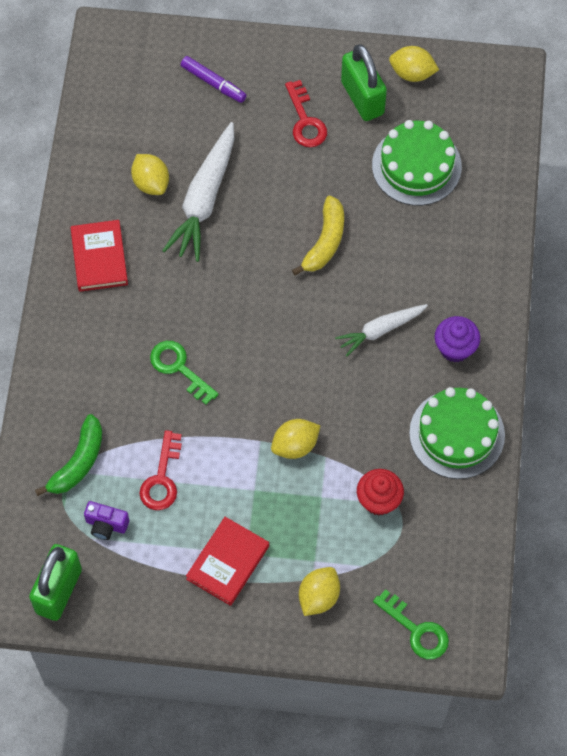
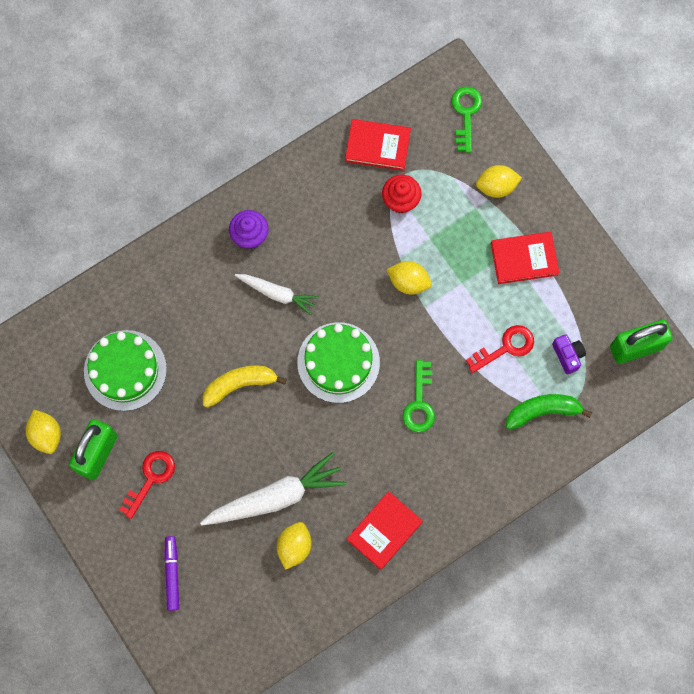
camera: 130 degrees left, 10 degrees up
(450, 523) = (378, 146): none -> red book
(457, 434) = (312, 188): green cake -> green cake (338, 362)

